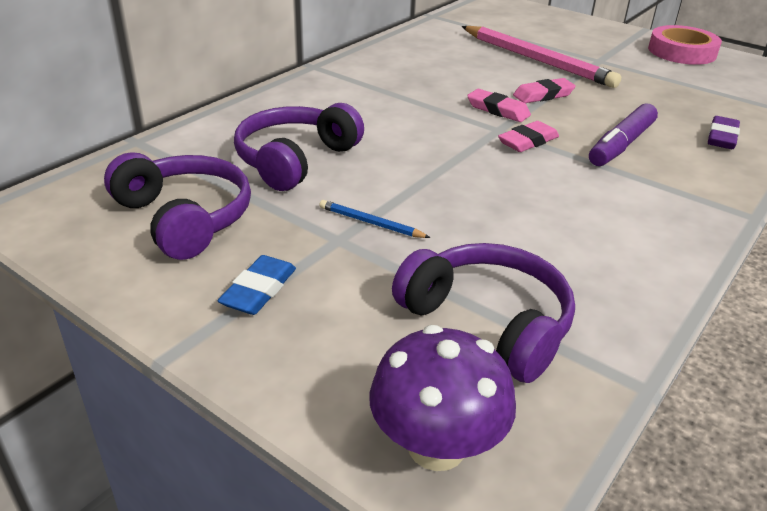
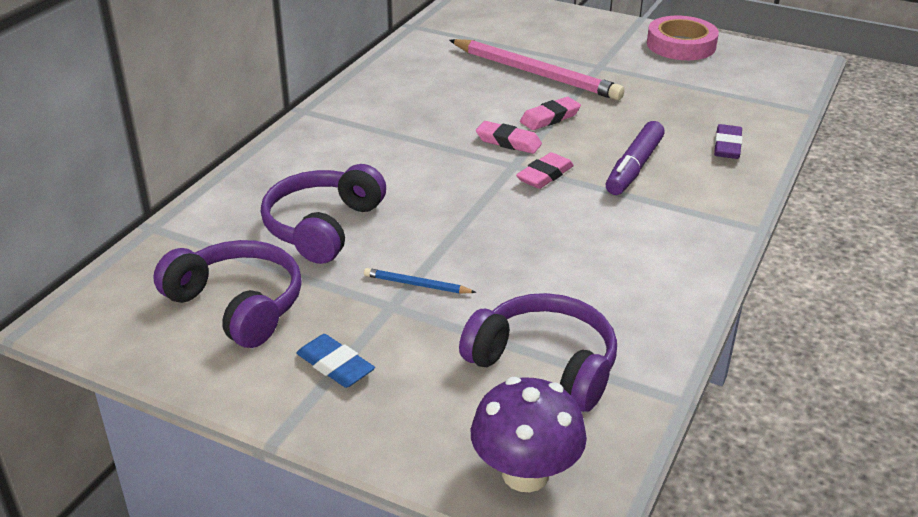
camera: 10 degrees left, 0 degrees up
(259, 290) = (335, 366): blue eraser -> blue eraser turned 60 degrees counterclockwise

